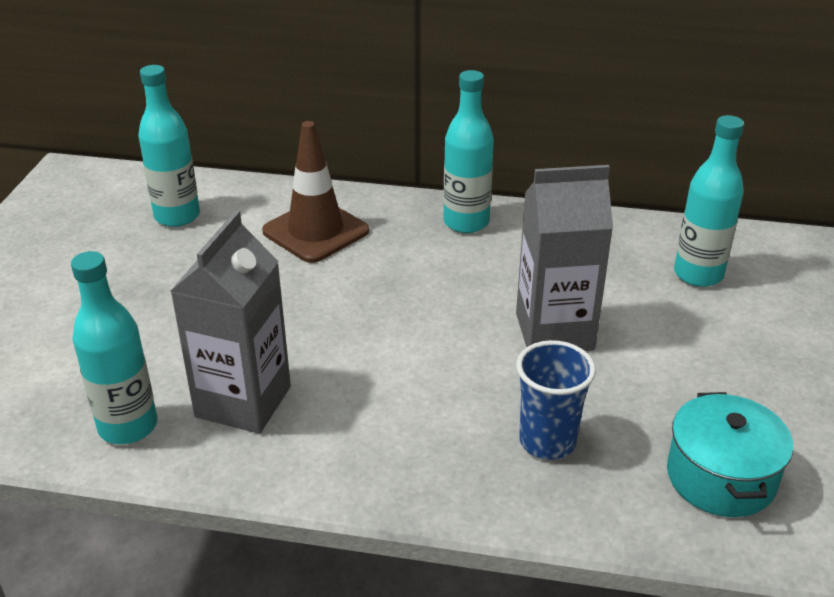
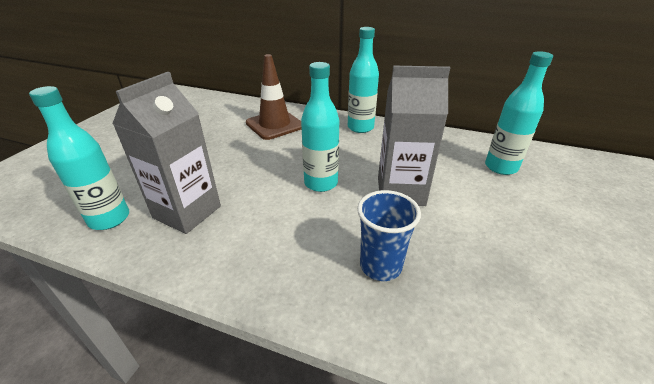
camera: 10 degrees right, 0 degrees up
(177, 216) = (206, 112): turquoise bottle -> turquoise bottle (321, 183)
(720, 477) = (516, 315): turquoise pot -> none

